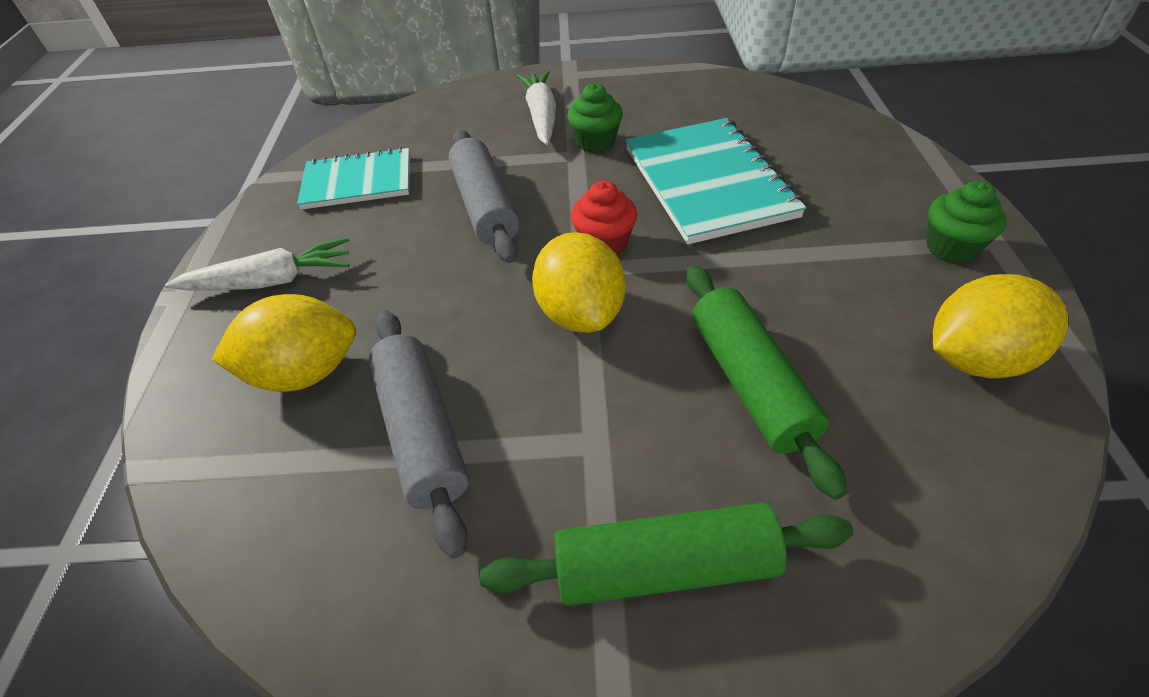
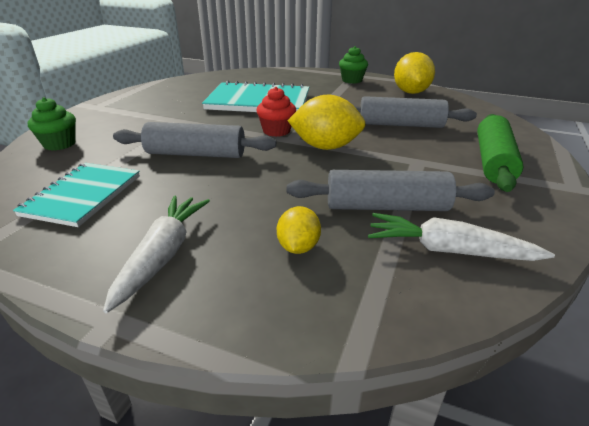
camera: 70 degrees left, 15 degrees down
(304, 373) = (298, 247): yellow lemon -> yellow lemon, size x0.57
(541, 116) = (126, 122): white carrot -> white carrot (448, 250)
(595, 142) = (182, 115): green cupcake -> green cupcake (59, 144)
(749, 383) = (400, 125): green rolling pin -> grey rolling pin

